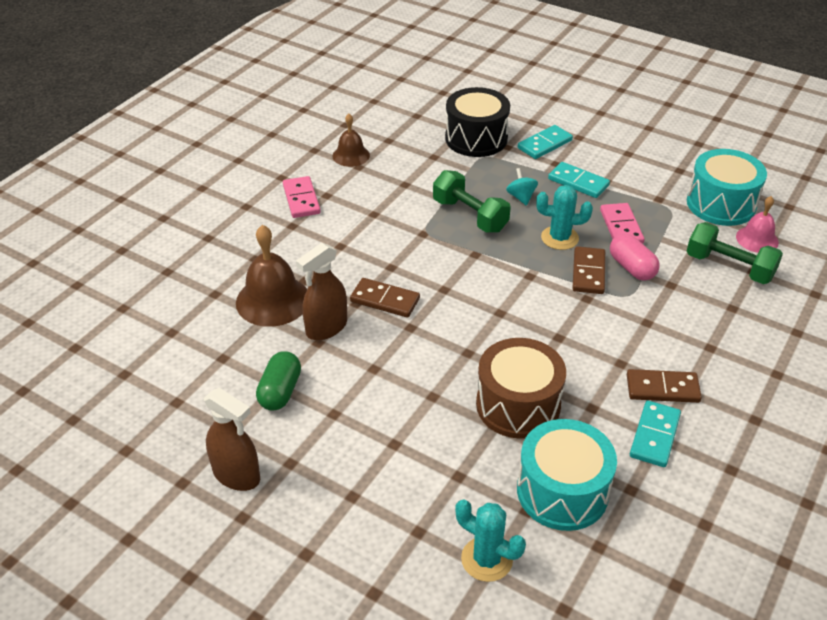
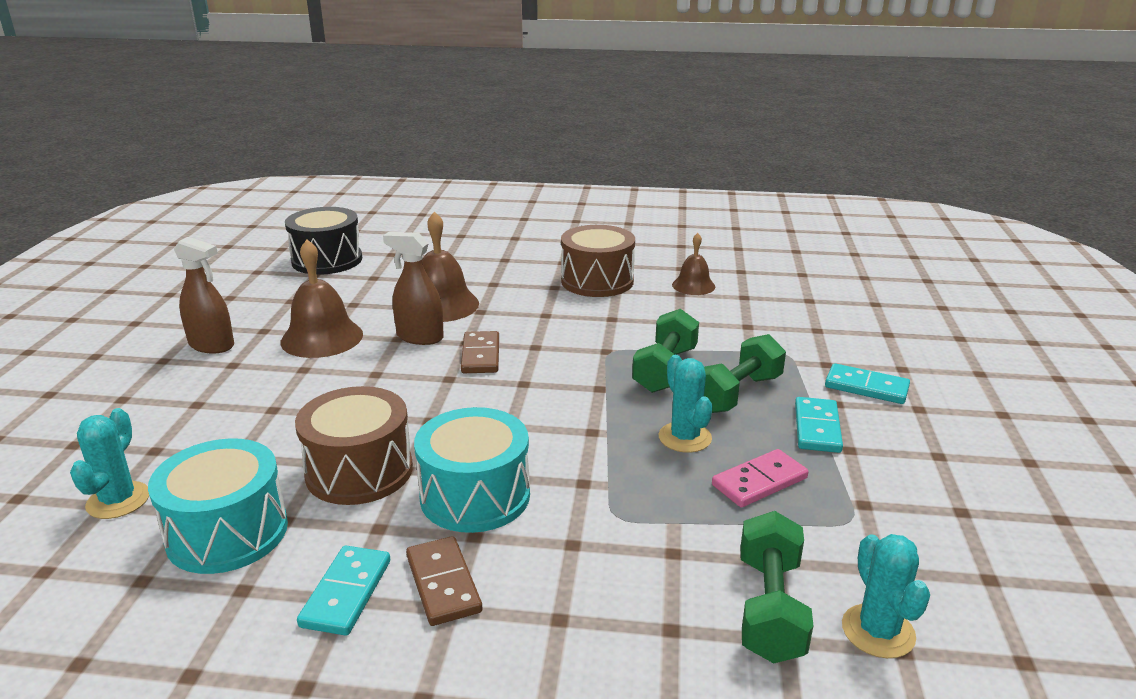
camera: 65 degrees right, 15 degrees down
(236, 475) = (212, 345): brown spray bottle -> brown spray bottle turned 75 degrees counterclockwise
(280, 391) = (322, 338): green capsule -> brown bell
(301, 199) = (597, 281): pink domino -> brown drum
(476, 138) = (814, 341): black drum -> black drum (327, 260)
(521, 197) = (736, 394): turquoise spinning top -> green dumbbell
(588, 272) = (635, 473): brown domino -> none
(632, 267) = (678, 508): pink capsule -> none
(655, 436) = (346, 593): turquoise domino -> turquoise domino turned 75 degrees counterclockwise
(721, 204) = (926, 571): turquoise drum -> turquoise drum (475, 496)
(757, 239) = (878, 631): pink bell -> turquoise cactus

